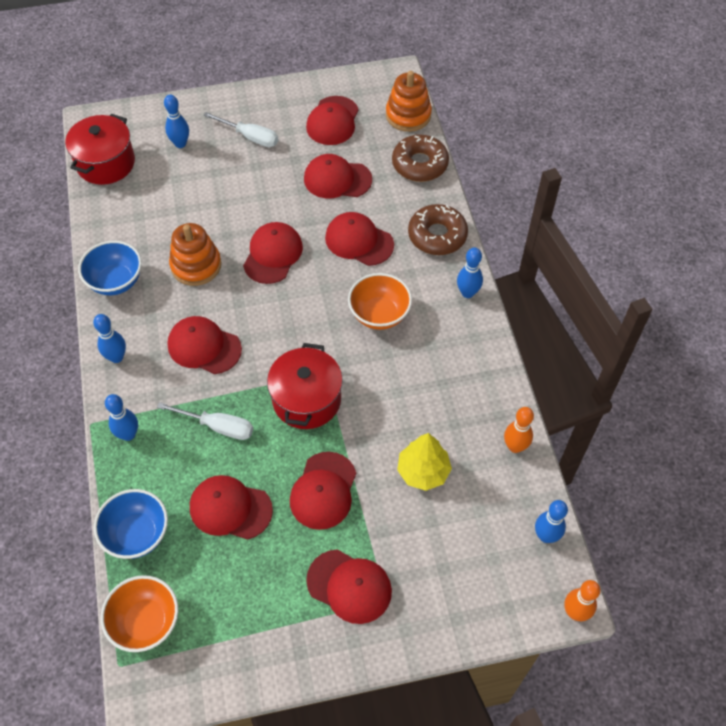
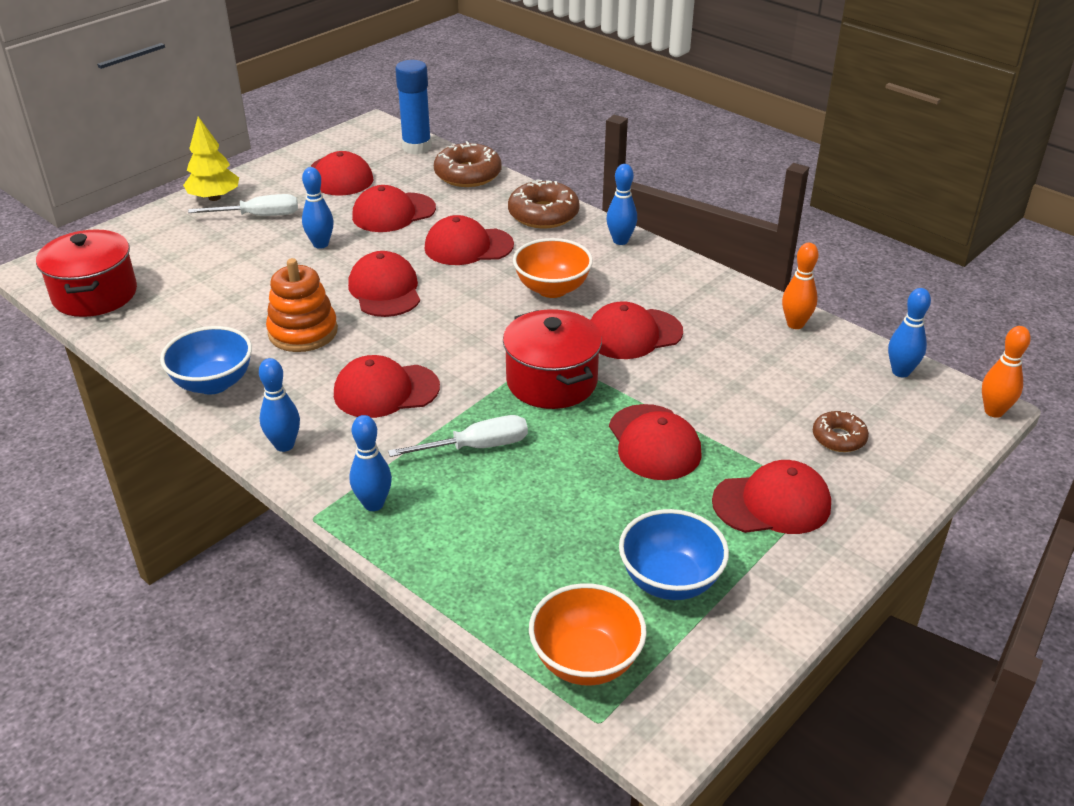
camera: 35 degrees left, 20 degrees down
(137, 534) = (484, 586): blue bowl -> blue bowl (670, 580)
(180, 144) = (178, 248): blue bowling pin -> blue bowling pin (320, 244)
(230, 508) = (570, 507): red cap -> red cap (633, 334)
(408, 115) = (417, 147): orange stacking toy -> blue glue stick
(423, 471) = (734, 380): yellow tree -> yellow tree (214, 198)
(443, 563) = (839, 438): none -> brown donut

